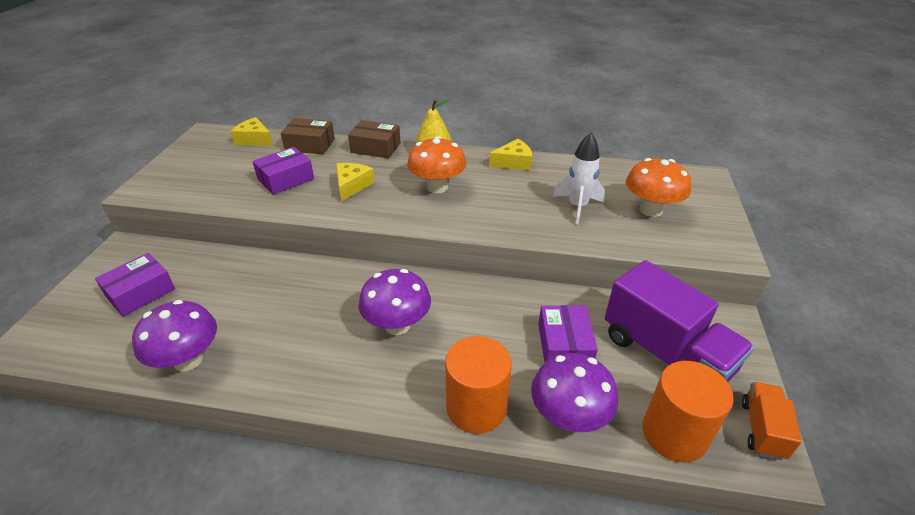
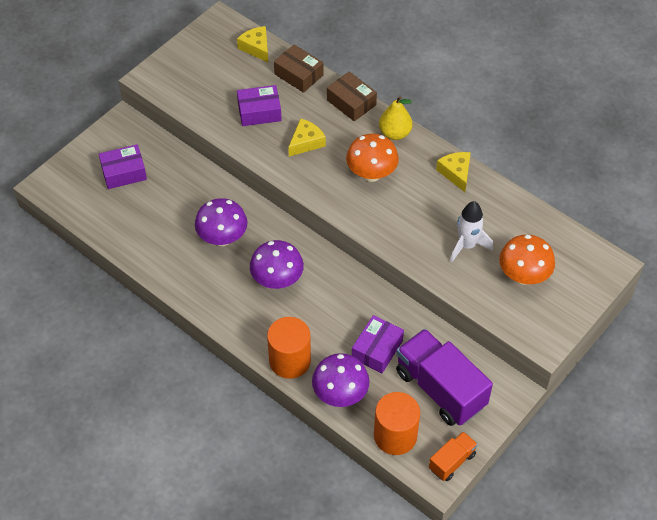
camera: 30 degrees right, 15 degrees up
(188, 360) = (137, 243): purple mushroom -> purple mushroom (222, 238)
(513, 162) = (456, 173): yellow cheese -> yellow cheese turned 120 degrees counterclockwise
(665, 354) = (440, 389): purple truck -> purple truck turned 150 degrees clockwise

